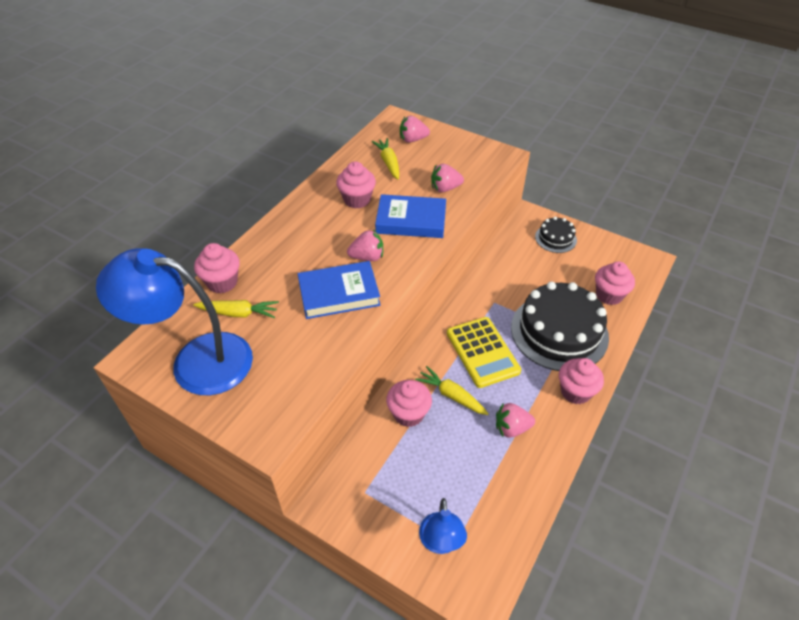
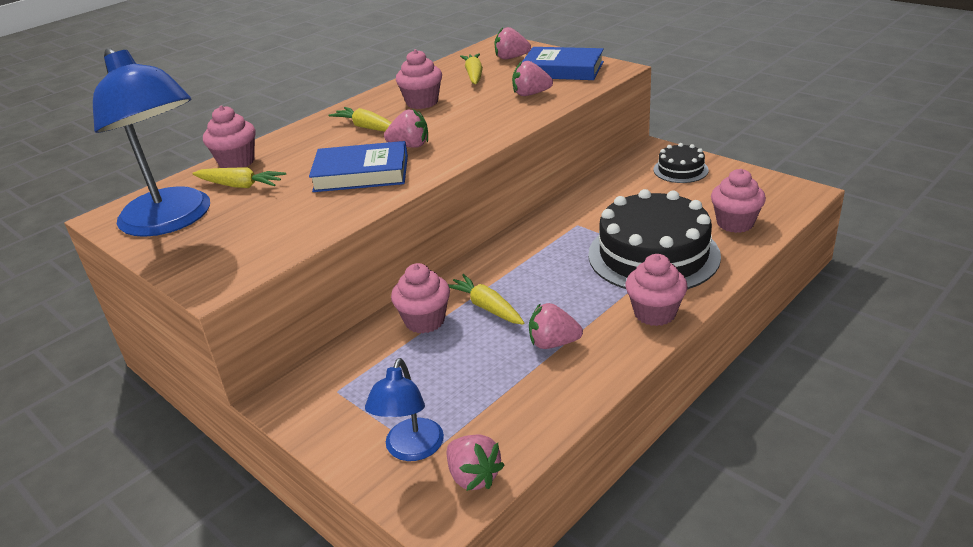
camera: 15 degrees right, 15 degrees down
(196, 361) = (172, 221): blue lamp -> blue lamp turned 150 degrees counterclockwise
(321, 234) = (367, 127): none -> yellow carrot
(411, 220) = (477, 118): blue book -> blue book (562, 69)
(482, 352) = (543, 269): yellow calculator -> none
(493, 561) = (473, 476): none -> pink strawberry

